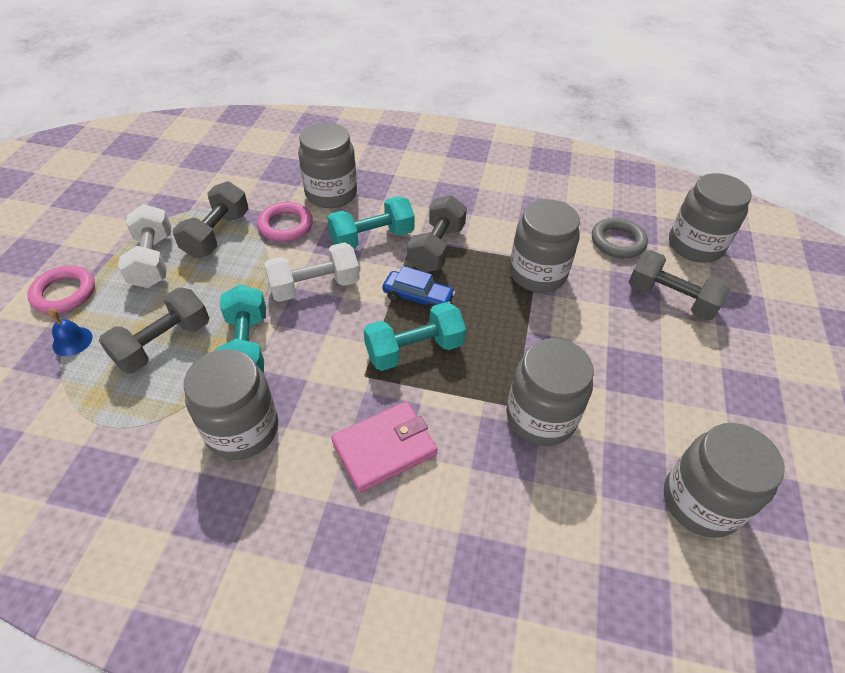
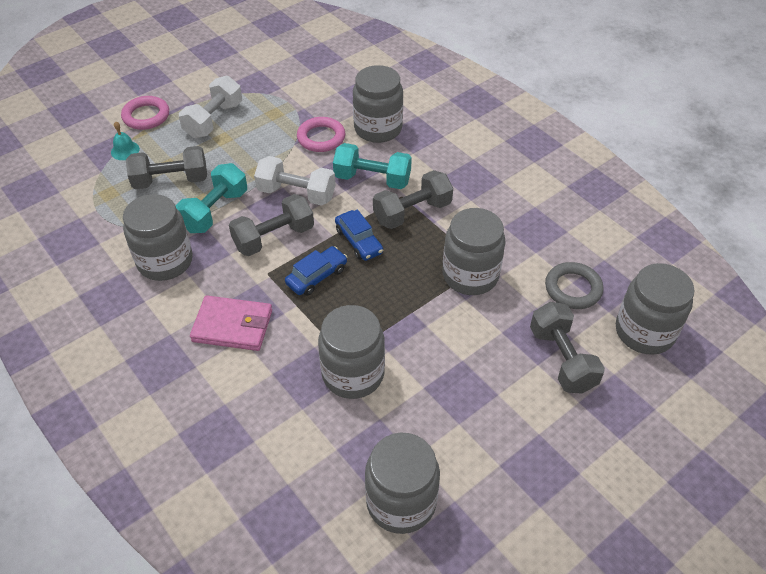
camera: 40 degrees right, 0 degrees up
(72, 341) = (125, 150): blue bell -> turquoise bell
(217, 234) = (269, 121): grey dumbbell -> grey dumbbell (274, 237)
(414, 350) = (317, 276): turquoise dumbbell -> blue car

